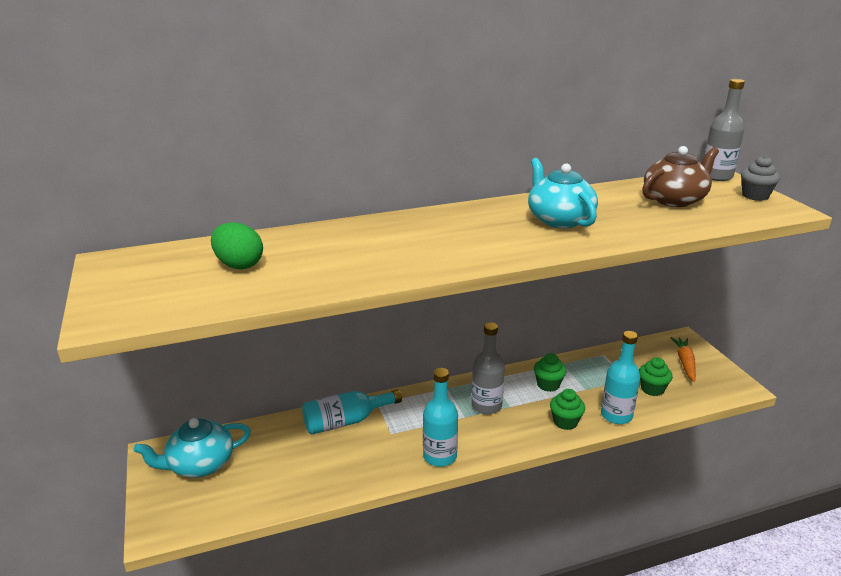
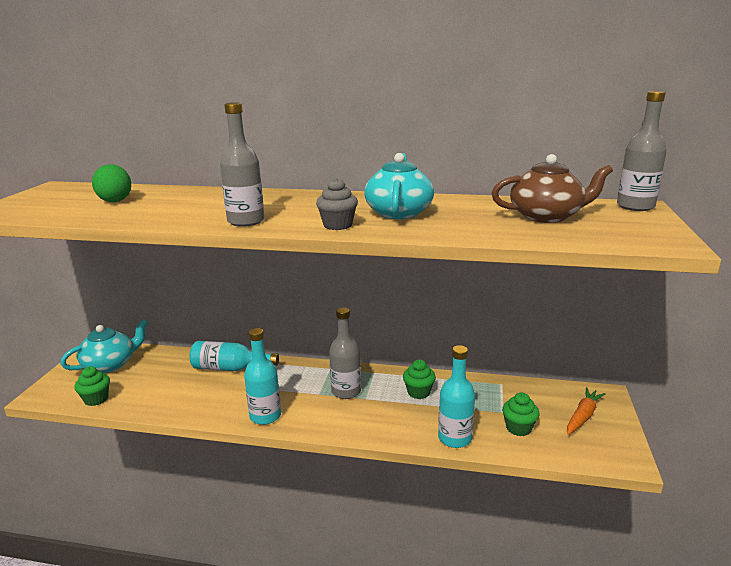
camera: 30 degrees right, 5 degrees down
(200, 464) = (110, 364): turquoise teapot -> turquoise teapot turned 135 degrees clockwise
(442, 261) = (246, 221): none -> grey bottle
(565, 422) = (399, 427): green cupcake -> green cupcake (96, 399)
(755, 196) = (650, 227): grey cupcake -> grey cupcake (337, 225)

